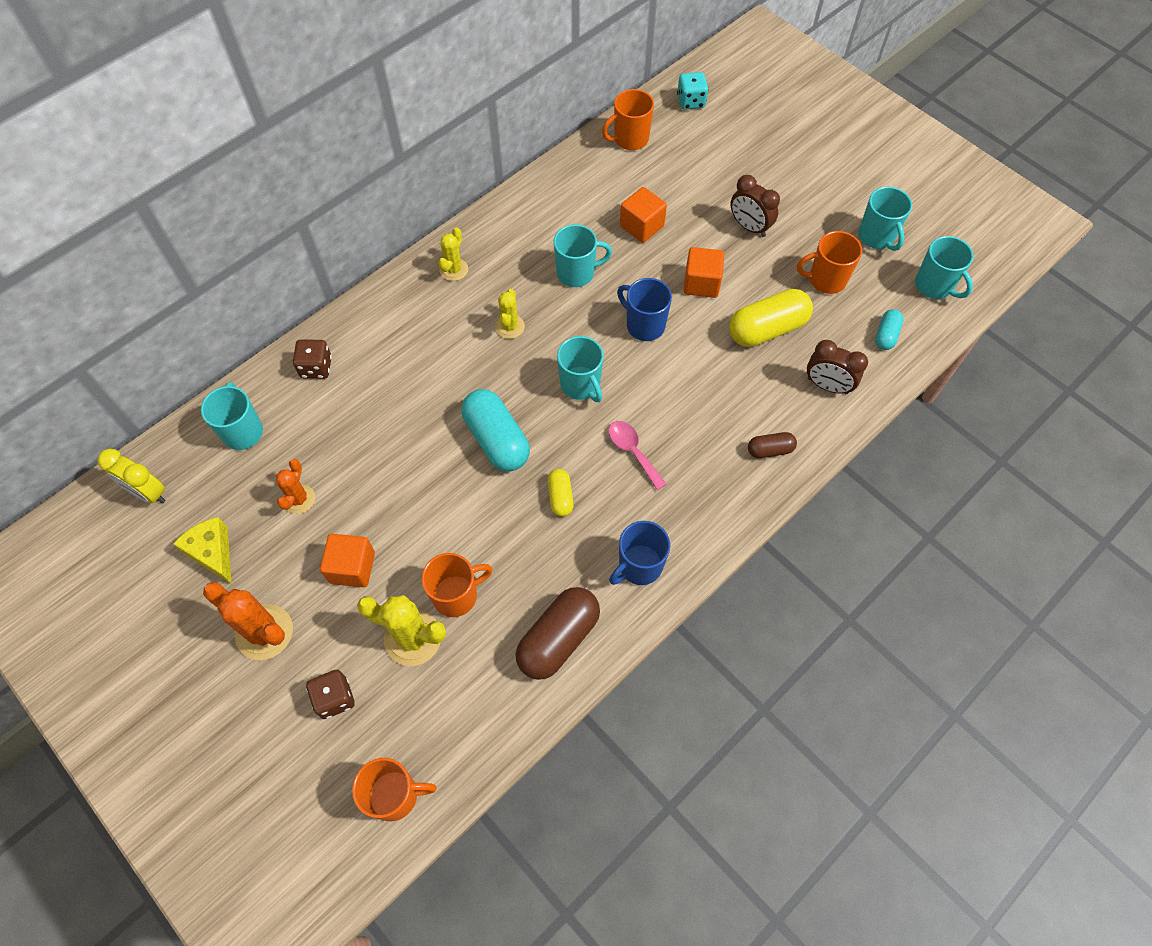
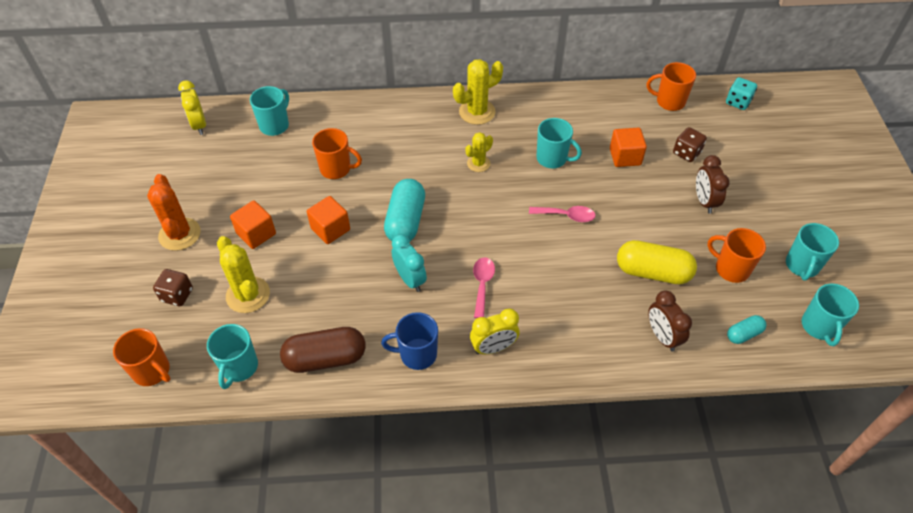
camera: 40 degrees right, 10 degrees down
(213, 553) = (197, 176): yellow cheese -> none
(299, 499) = (266, 179): orange cactus -> none
(316, 367) = (345, 117): brown dice -> brown dice (686, 153)
(454, 270) = (477, 112): yellow cactus -> yellow cactus, size x1.64
(456, 595) = (294, 290): orange mug -> orange mug (336, 169)
(560, 497) = (410, 279): yellow capsule -> turquoise clock
(581, 385) = (489, 224): turquoise mug -> turquoise mug (239, 367)
(644, 325) = (566, 216): blue mug -> pink spoon
(700, 506) = (493, 348): none -> yellow clock
(701, 283) = (633, 215): orange cube -> orange cube (330, 229)
(770, 450) = (577, 348): brown capsule -> none

